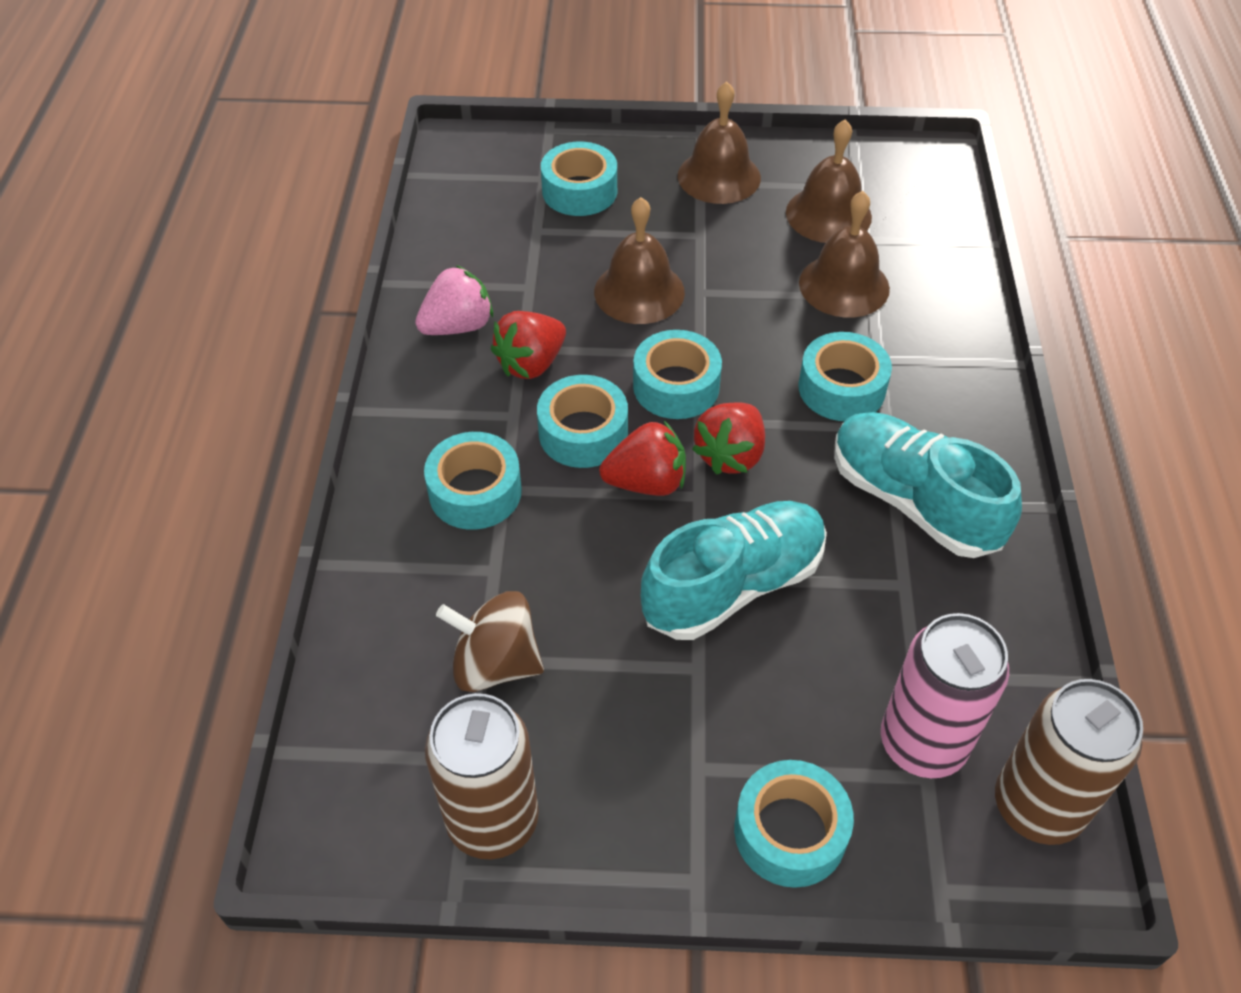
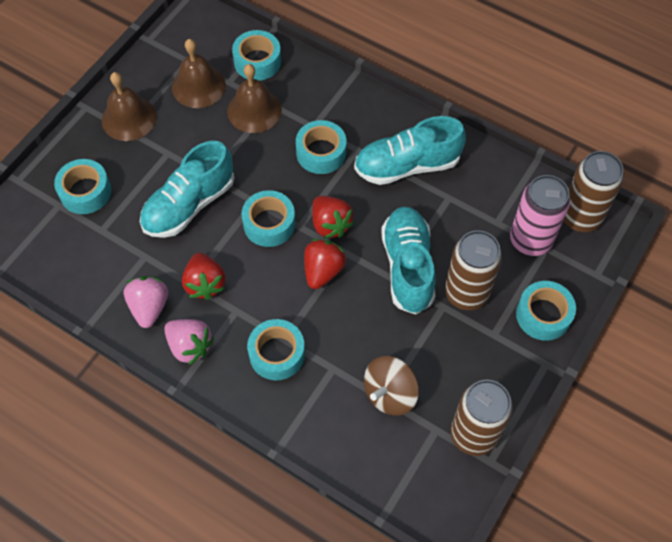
camera: 60 degrees left, 10 degrees up
(427, 393) = (190, 346): none -> pink strawberry
(583, 433) = (271, 283): turquoise tape -> turquoise tape (257, 61)
(639, 291) = (189, 205): brown bell -> turquoise shoe
(746, 690) = (466, 293): none -> brown can

